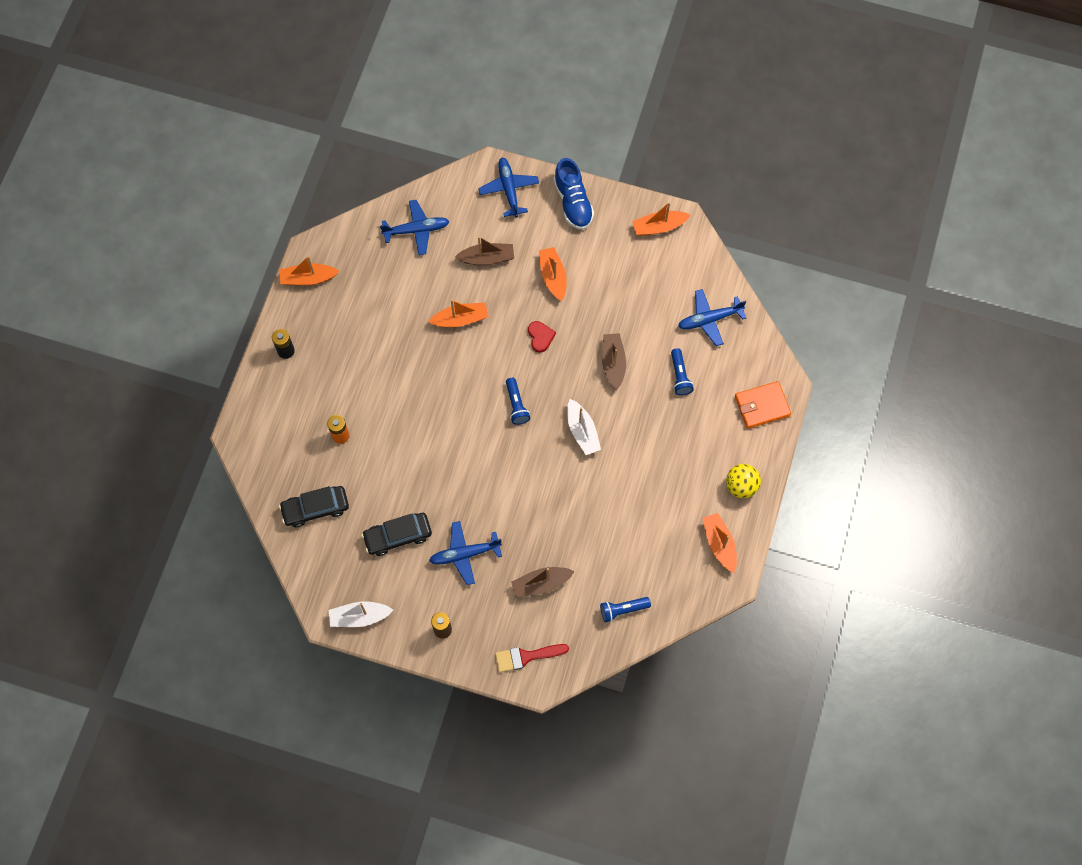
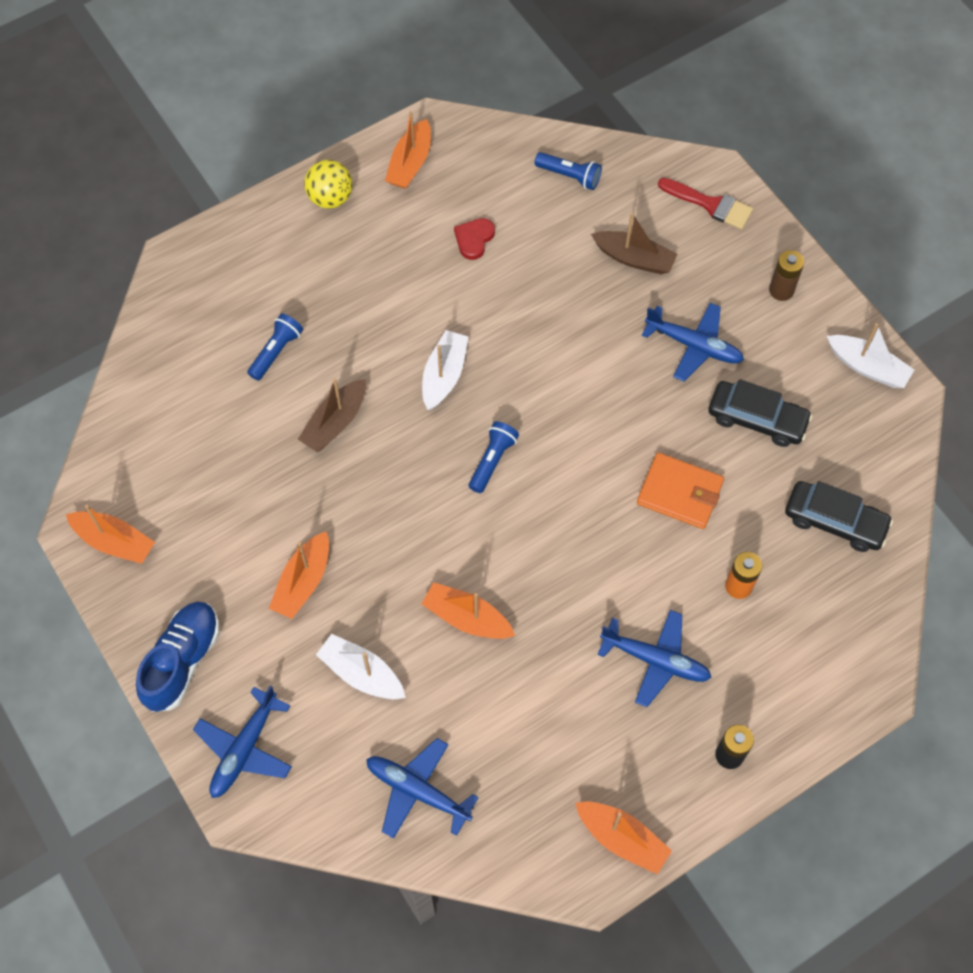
camera: 140 degrees left, 5 degrees down
(487, 258) = (361, 673): brown boat -> white boat
(540, 337) = (389, 519): red heart -> red heart (474, 239)
(709, 319) = (177, 386): blue plane -> blue plane (655, 660)
(762, 406) = (223, 255): orange wallet -> orange wallet (679, 493)

